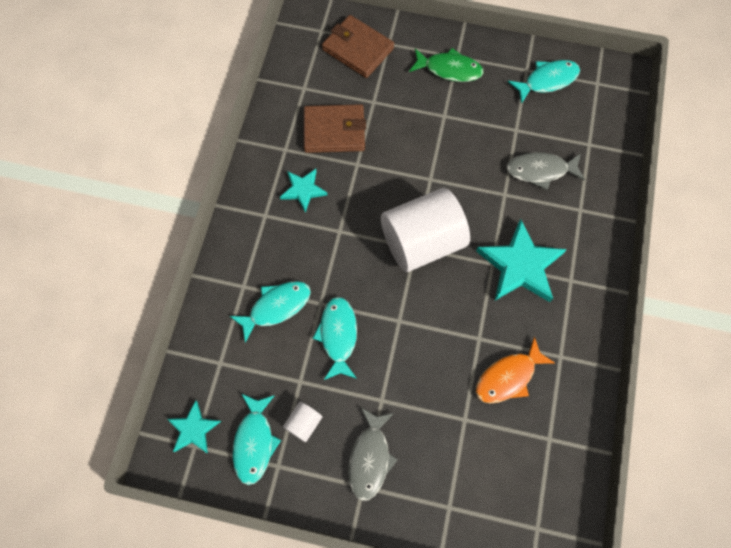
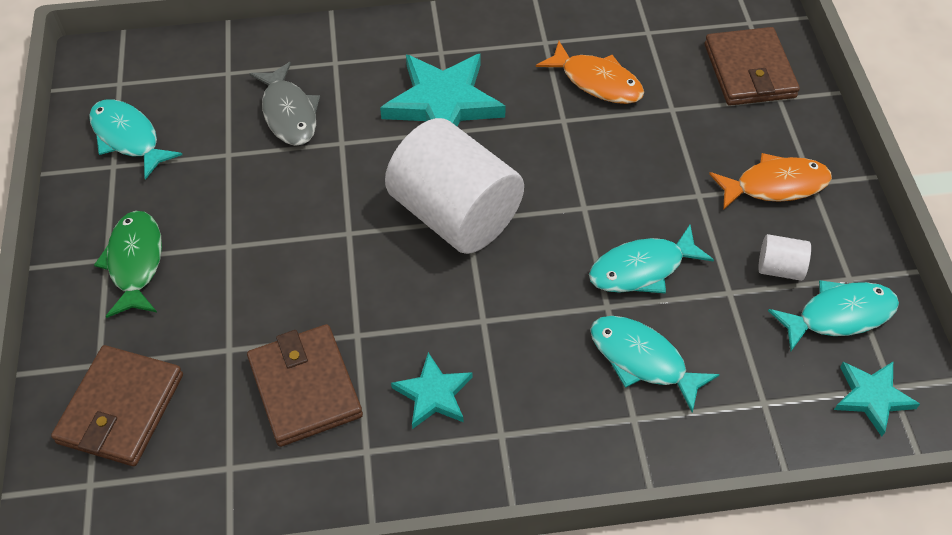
camera: 110 degrees left, 15 degrees down
(370, 458) = (775, 185): grey fish -> orange fish
(484, 498) = (749, 71): none -> brown wallet

